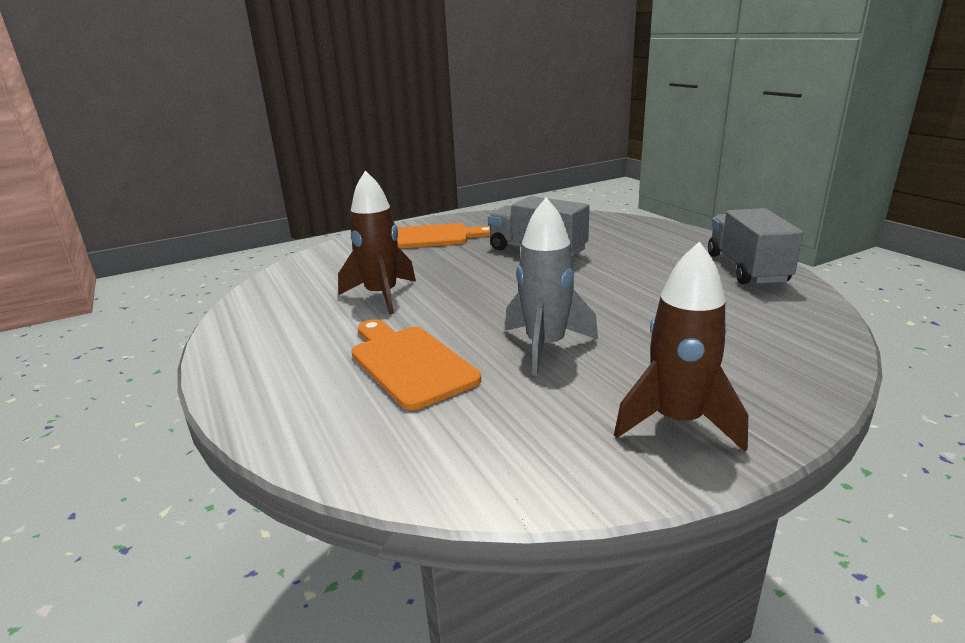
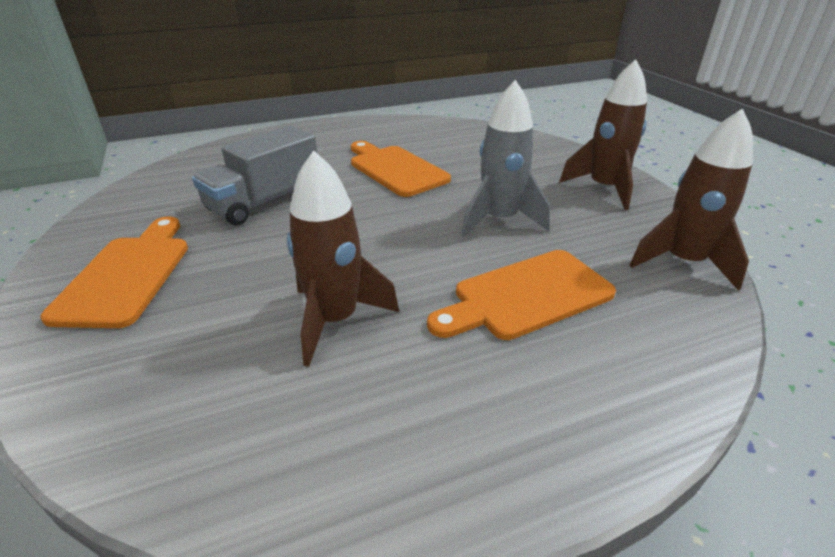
camera: 85 degrees left, 10 degrees up
(482, 468) = (683, 262): none -> brown rocket
(636, 287) = (395, 169): none -> orange cutting board
(746, 268) = (381, 128): grey truck -> none

